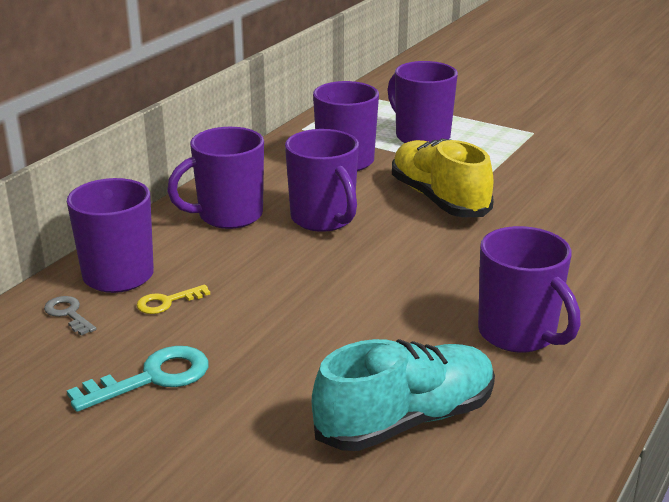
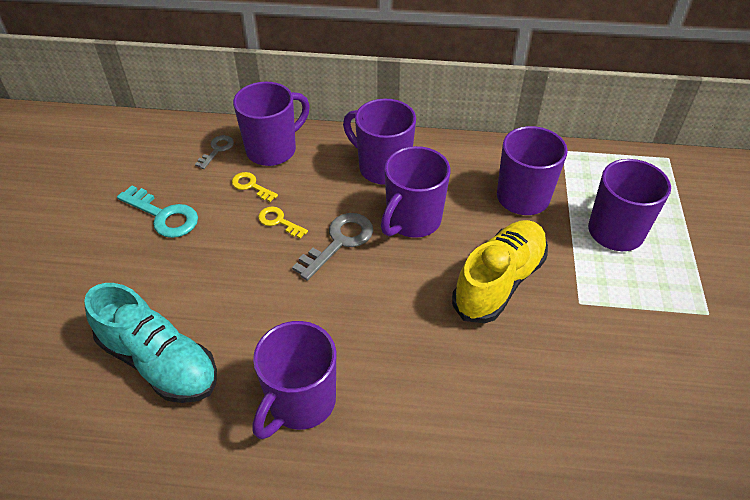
camera: 65 degrees right, 20 degrees up
(248, 295) = (279, 221): none -> yellow key
(316, 265) = (339, 242): none -> grey key

